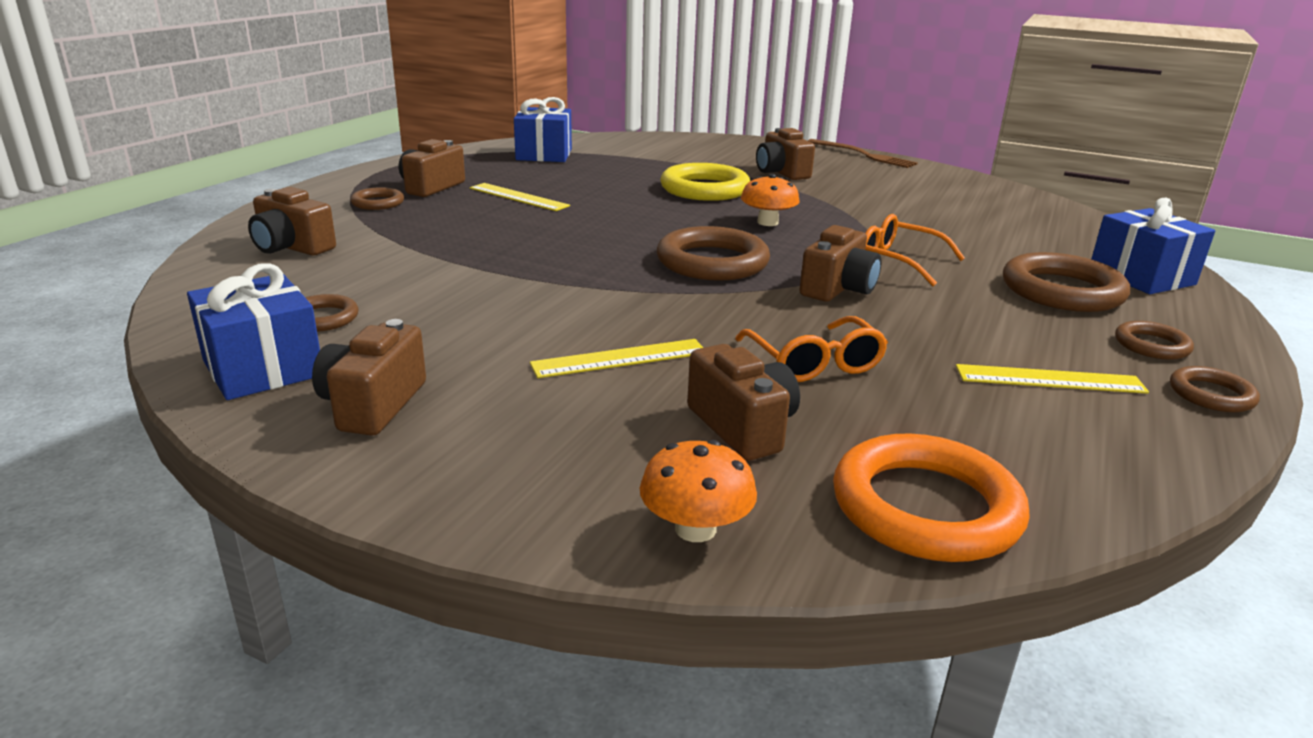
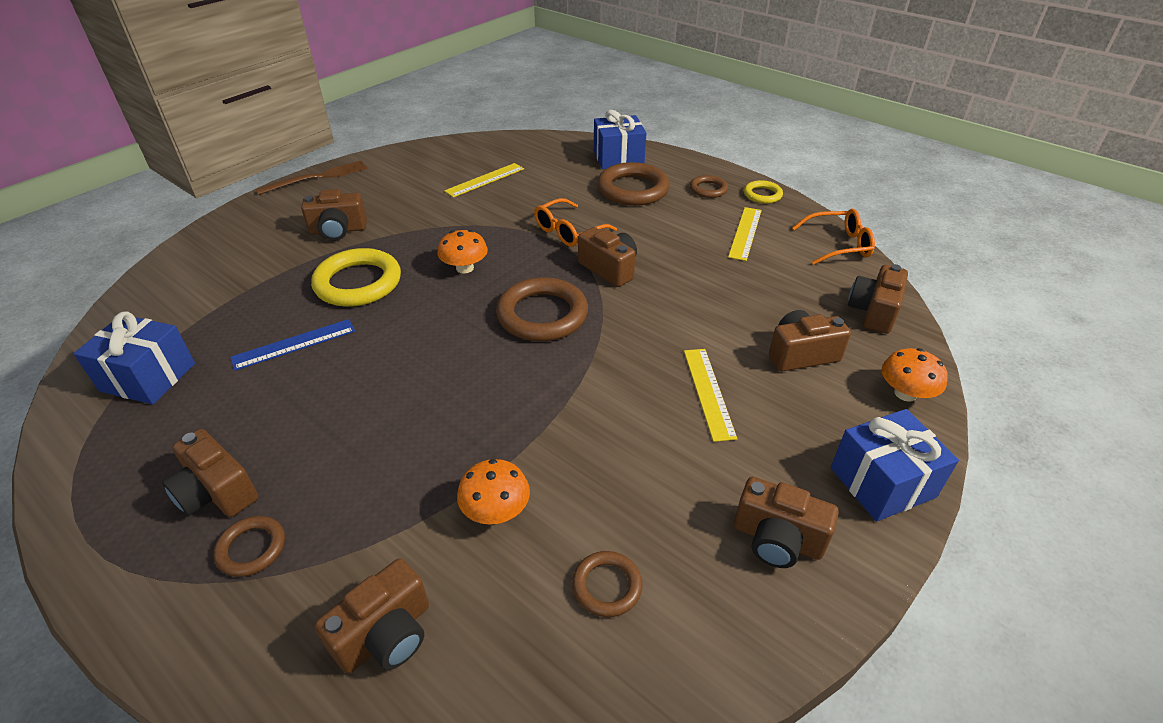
camera: 75 degrees left, 15 degrees up
(263, 368) = (711, 626): blue gift -> blue gift (882, 482)
(415, 268) = (496, 510): none -> orange mushroom
(518, 197) = (305, 414): yellow ruler -> yellow ruler (485, 180)
(603, 182) = (294, 344): none -> blue ruler
(814, 363) = (721, 307): orange glasses -> orange glasses (838, 245)
(925, 507) = (873, 312): orange ring -> brown camera
(1211, 395) = (762, 195): brown ring -> yellow ring

